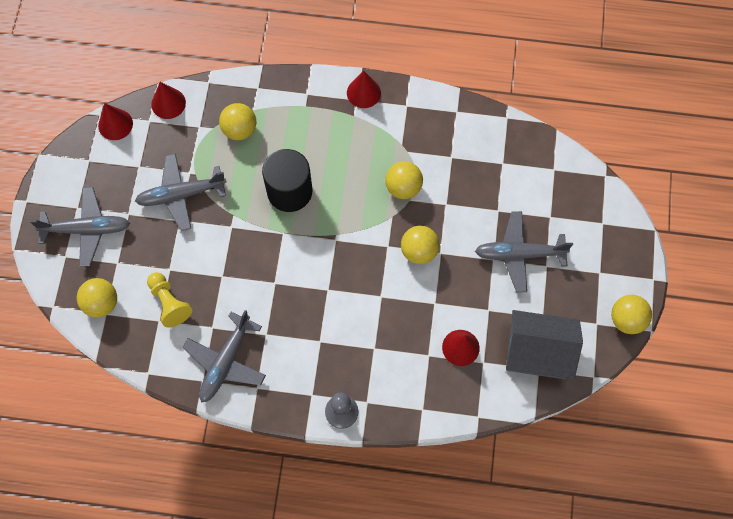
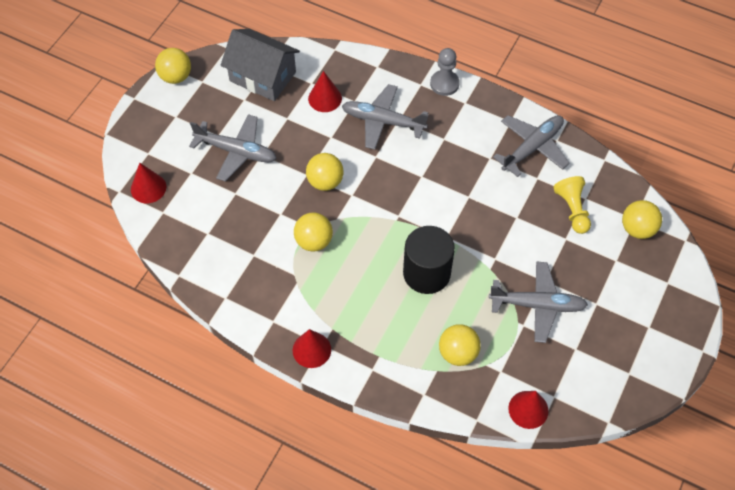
camera: 160 degrees left, 10 degrees down
(86, 229) = (642, 301): grey plane -> grey plane (383, 122)
(115, 124) = (592, 404): red cone -> red cone (148, 188)

